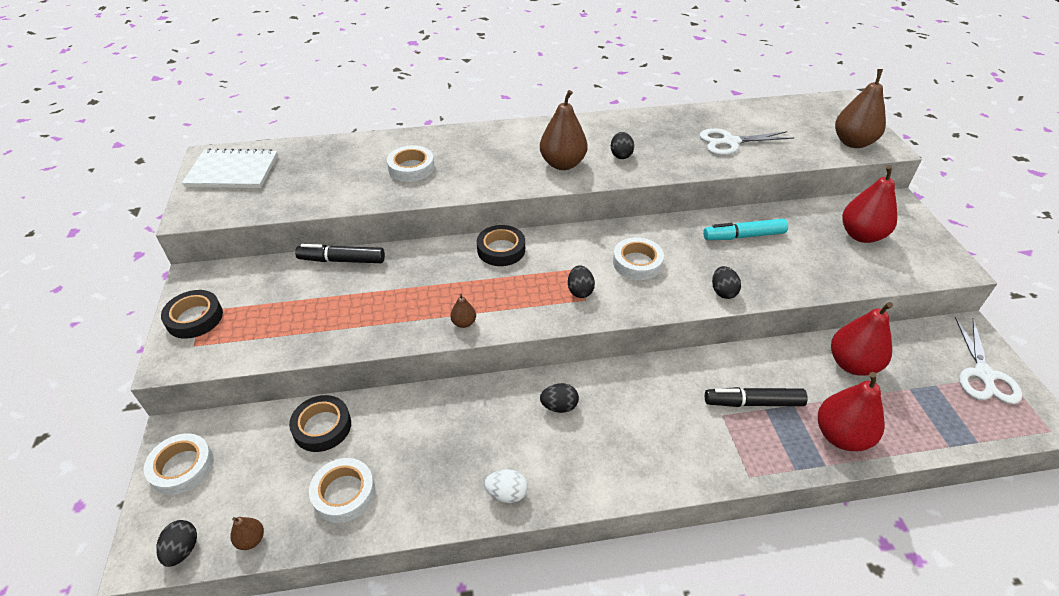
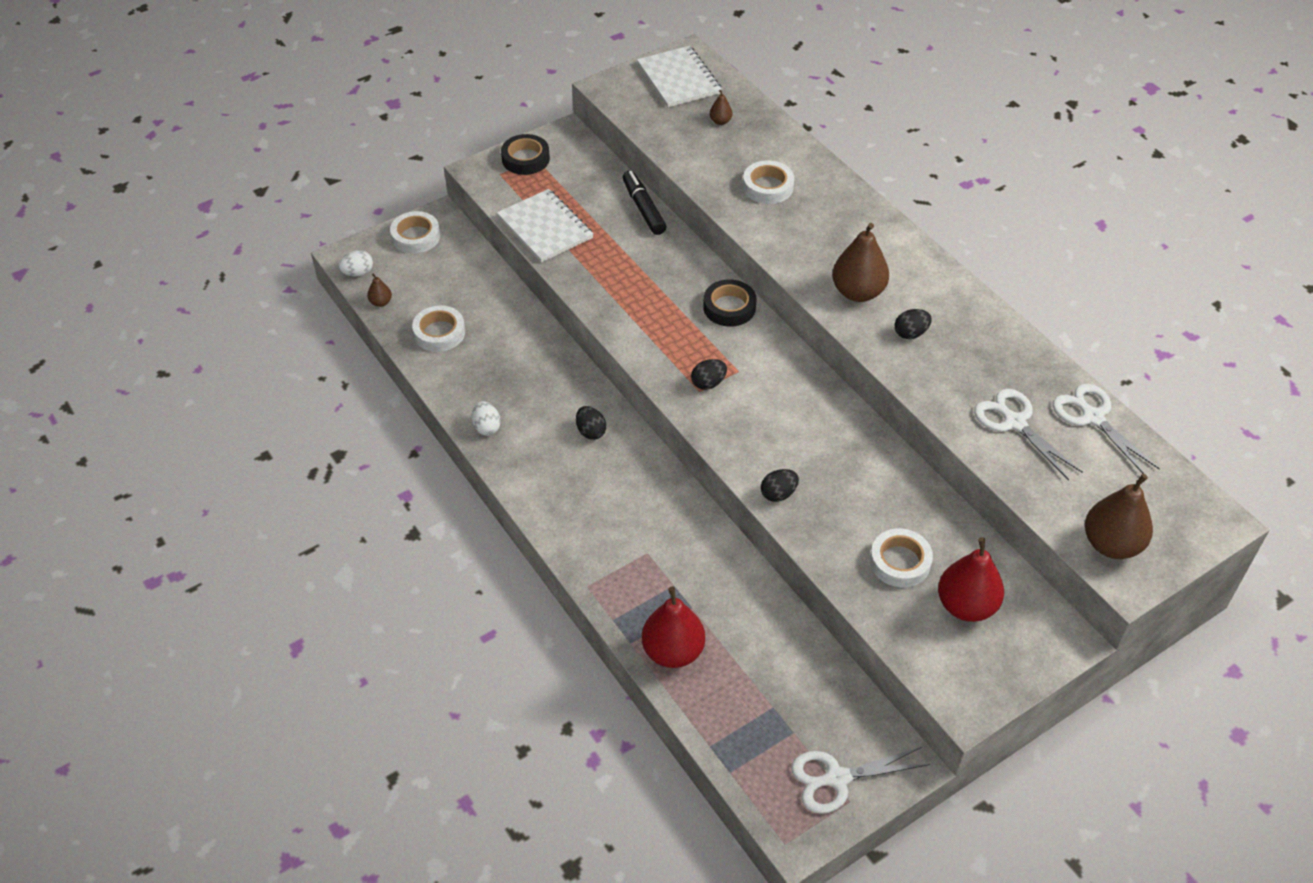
camera: 65 degrees right, 5 degrees up
(183, 550) = (358, 273): black egg -> white egg
(303, 335) = (545, 228): none -> white notebook
(322, 427) = (489, 293): black tape -> none
(464, 323) = (617, 318): brown pear -> brown pear (720, 121)
(637, 263) = (778, 415): white tape -> white tape (900, 562)
(738, 113) = (1093, 417): none -> white scissors
(743, 236) = (886, 494): turquoise marker -> none
(753, 402) = (676, 574): black marker -> none
(852, 364) = (780, 651): red pear -> none

